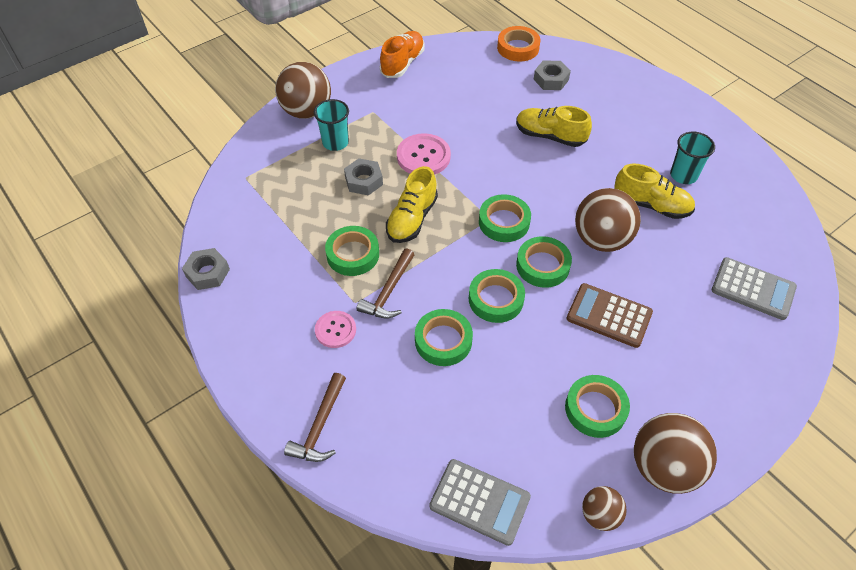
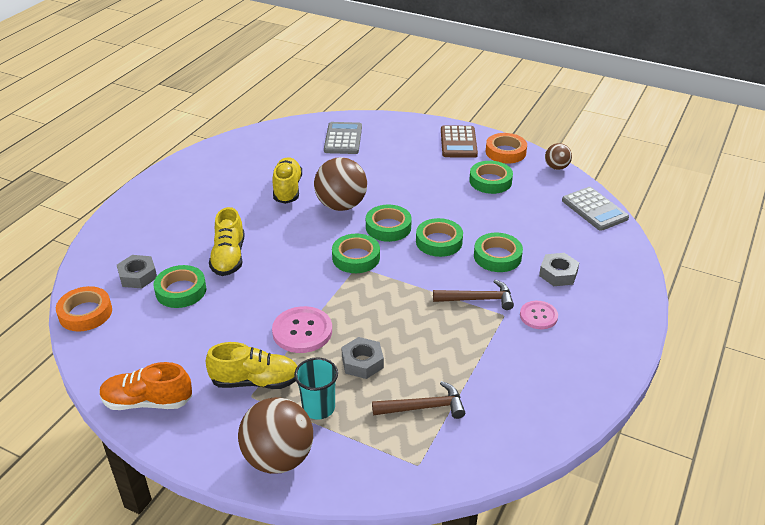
camera: 115 degrees left, 15 degrees down
(207, 273) = (557, 430): grey nut -> grey nut (558, 274)
(320, 426) = (619, 293): brown hammer -> brown hammer (424, 407)
(353, 254) = (457, 335): green tape -> green tape (181, 291)
(412, 219) = (389, 312): yellow shoe -> yellow shoe (255, 381)
(479, 502) = (594, 209): grey calculator -> grey calculator turned 150 degrees clockwise
(609, 316) = (412, 189): brown calculator -> brown calculator (458, 142)
(664, 467) = (505, 152): brown ball -> orange tape
(683, 175) = (243, 180): turquoise cup -> none

